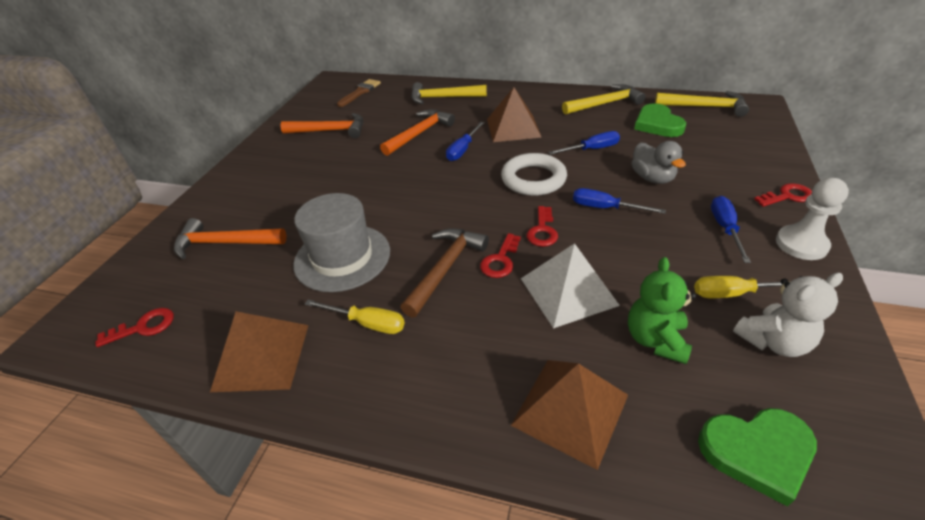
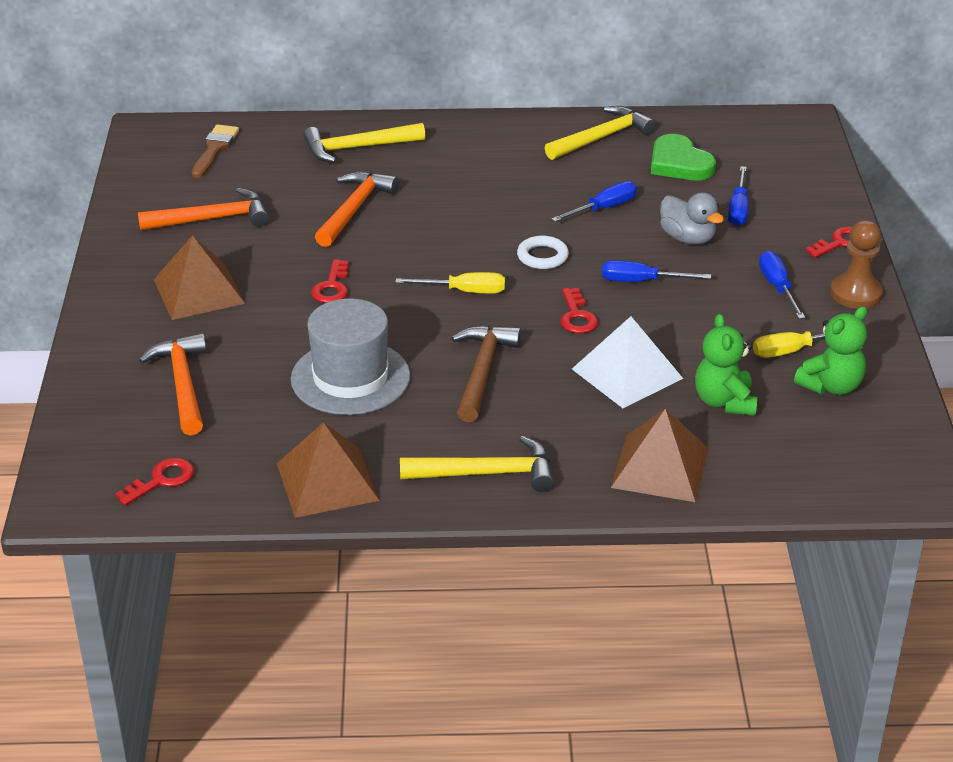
camera: 20 degrees left, 5 degrees down
(225, 243) = (182, 384): orange hammer -> orange hammer turned 90 degrees clockwise
(367, 323) = (424, 435): yellow screwdriver -> yellow screwdriver (464, 291)
(463, 150) = (430, 227): blue screwdriver -> blue screwdriver (738, 209)
(500, 260) = (541, 354): red key -> red key (332, 287)
(513, 128) = (486, 187): brown pyramid -> brown pyramid (199, 291)
(533, 179) = (542, 256): white ring -> white ring, size x0.60
(705, 107) = (736, 131): yellow hammer -> yellow hammer (487, 473)
(757, 452) = (822, 467): green heart -> none
(773, 341) = (831, 386): white teddy bear -> green teddy bear
(801, 244) = (855, 293): white pawn -> brown pawn

